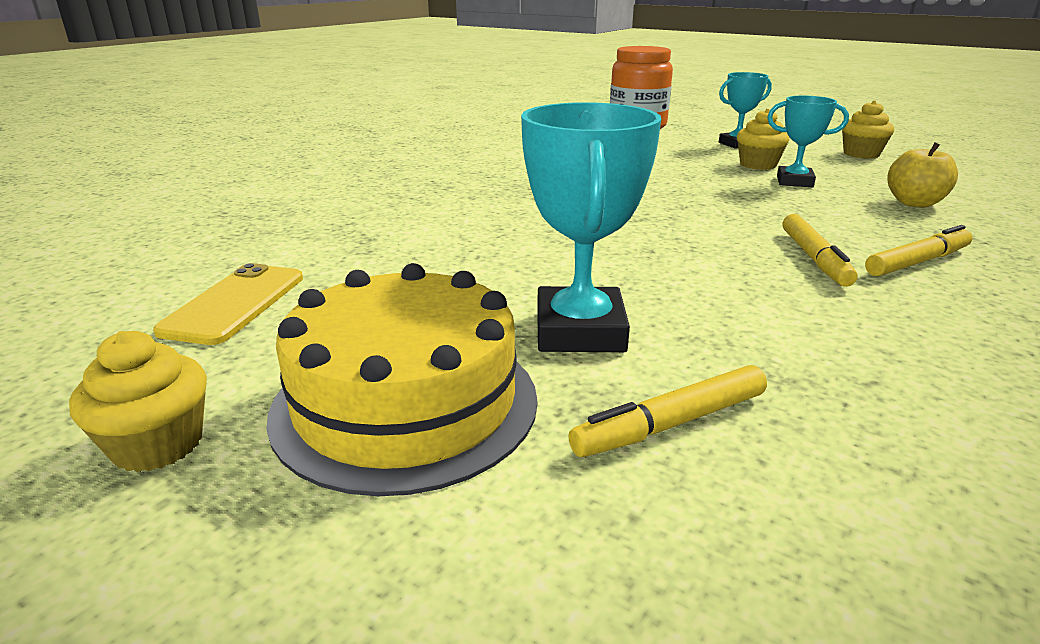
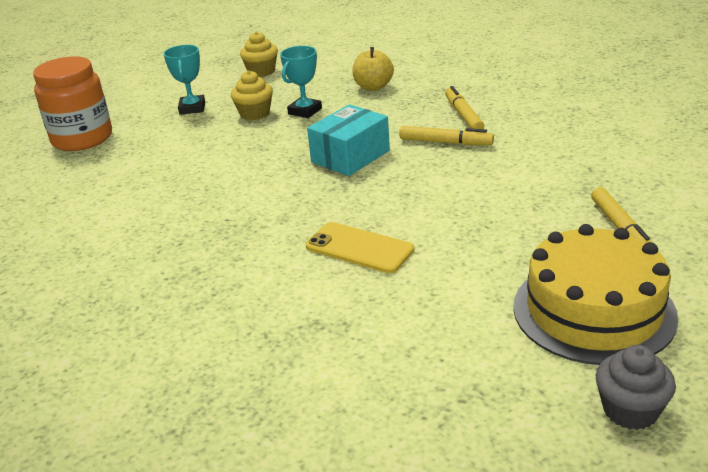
camera: 70 degrees left, 5 degrees up
(158, 444) = (630, 410): yellow cupcake -> grey cupcake
(235, 303) = (431, 396): yellow phone -> yellow phone (359, 248)
(580, 331) = (520, 240): turquoise trophy -> none
(712, 213) = (350, 156): none -> turquoise box

